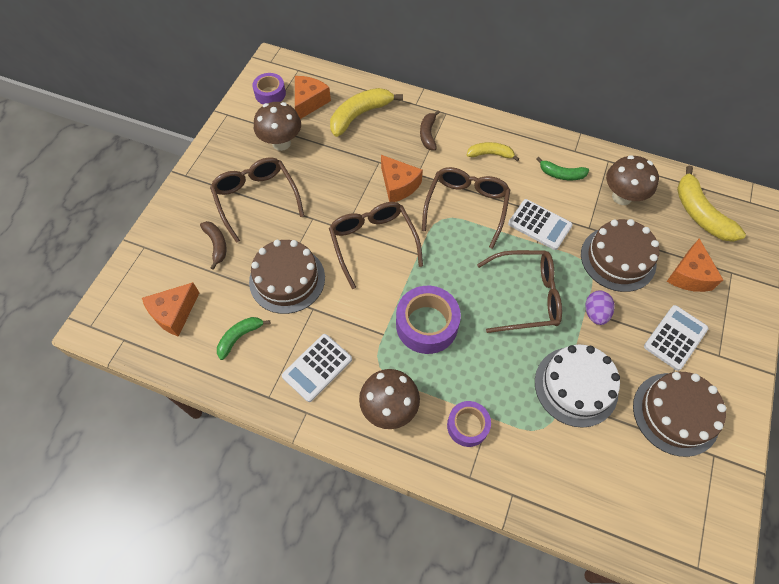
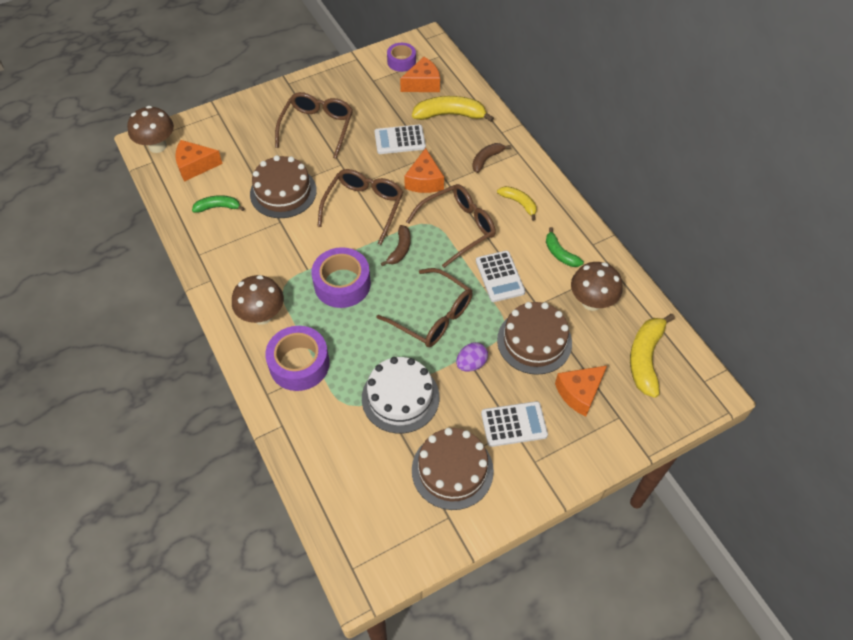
camera: 40 degrees right, 5 degrees down
(216, 245) = (262, 141): brown banana -> brown banana (400, 249)
(281, 143) = (373, 100): brown mushroom -> brown mushroom (157, 146)
(317, 367) = (244, 259): white calculator -> white calculator (400, 140)
(467, 426) = (299, 364): purple tape -> purple tape, size x1.63

